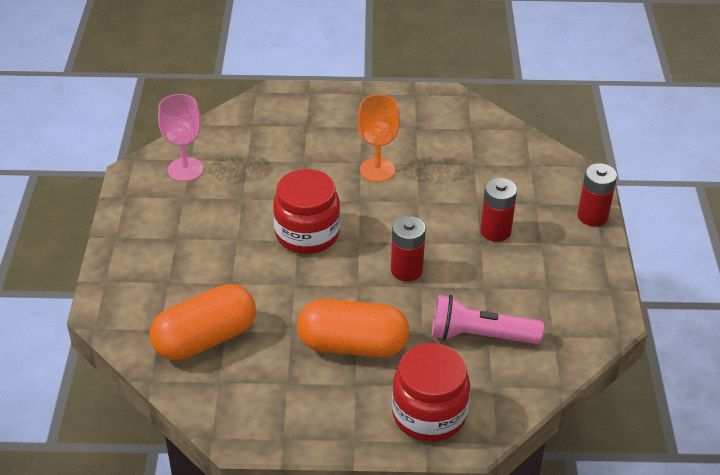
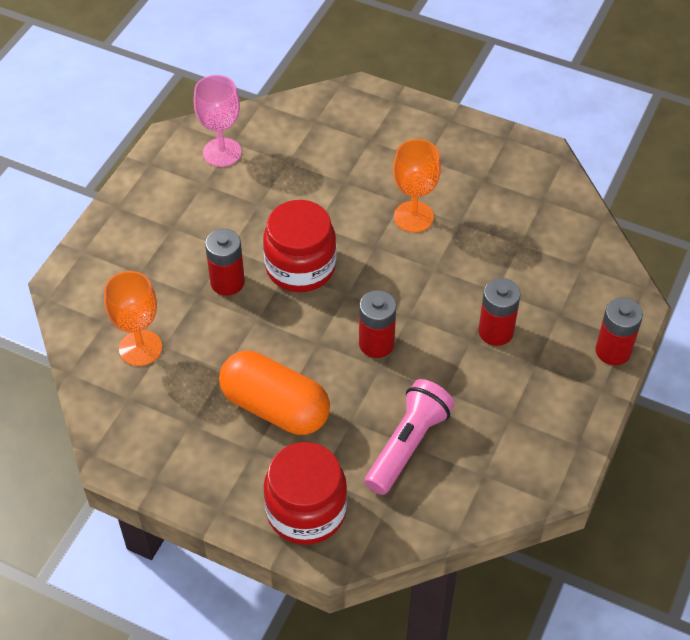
camera: 25 degrees right, 10 degrees up
(205, 339) = (140, 348): orange capsule -> orange goblet
(251, 264) = (227, 282): none -> red battery
(480, 335) = (408, 445): pink flashlight -> pink flashlight turned 90 degrees clockwise

